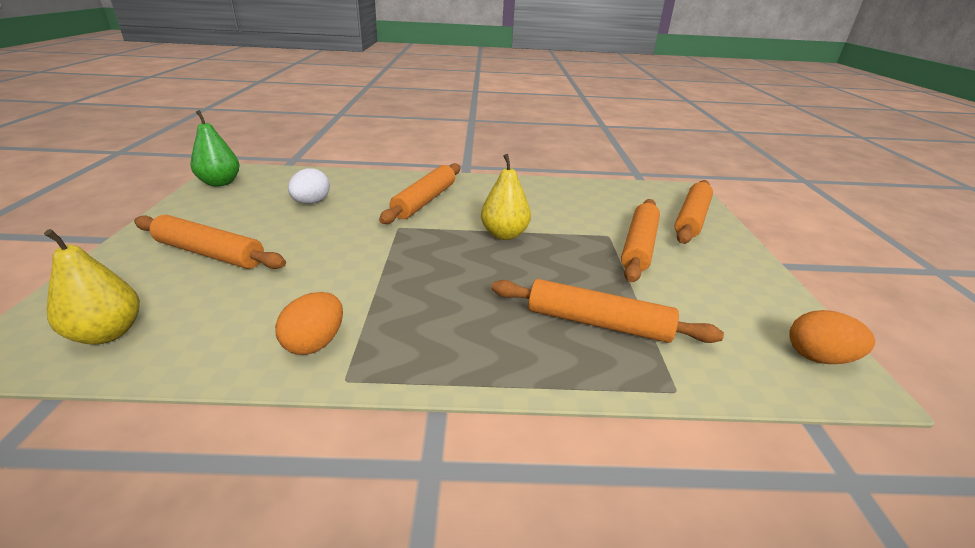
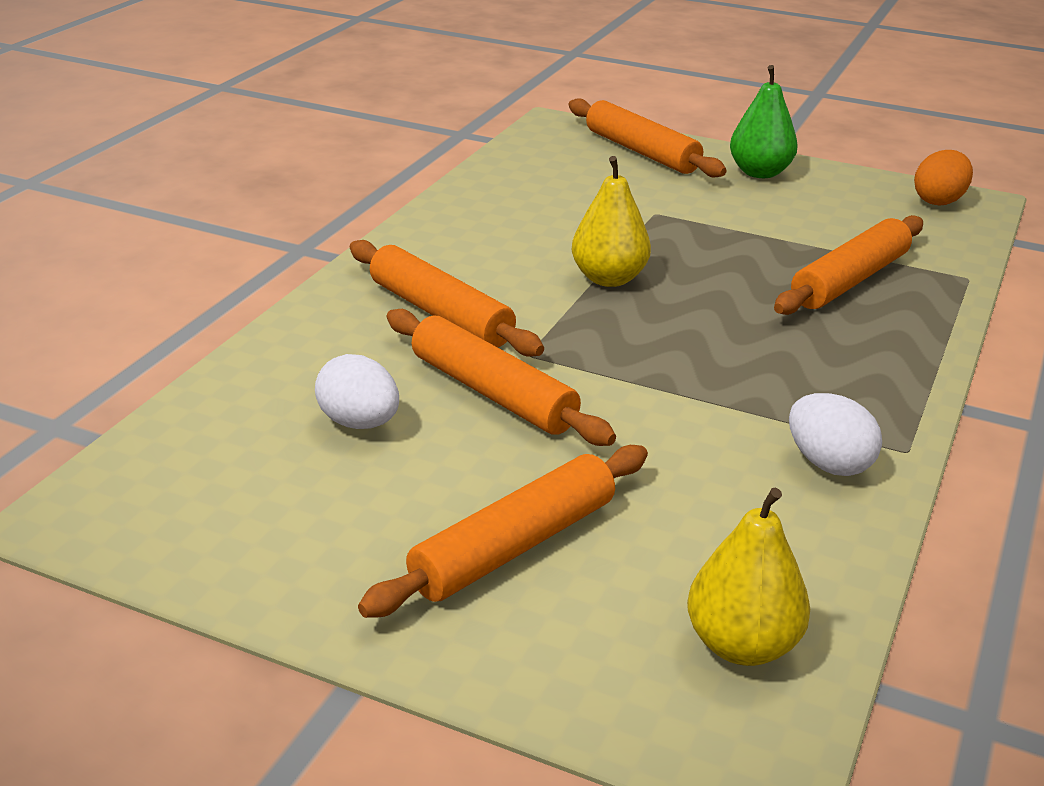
camera: 65 degrees left, 0 degrees up
(220, 183) = (142, 530): green pear -> green pear (759, 173)
(315, 343) = (828, 464): orange egg -> white egg
(639, 246) = (695, 205): orange rolling pin -> orange rolling pin (493, 392)

